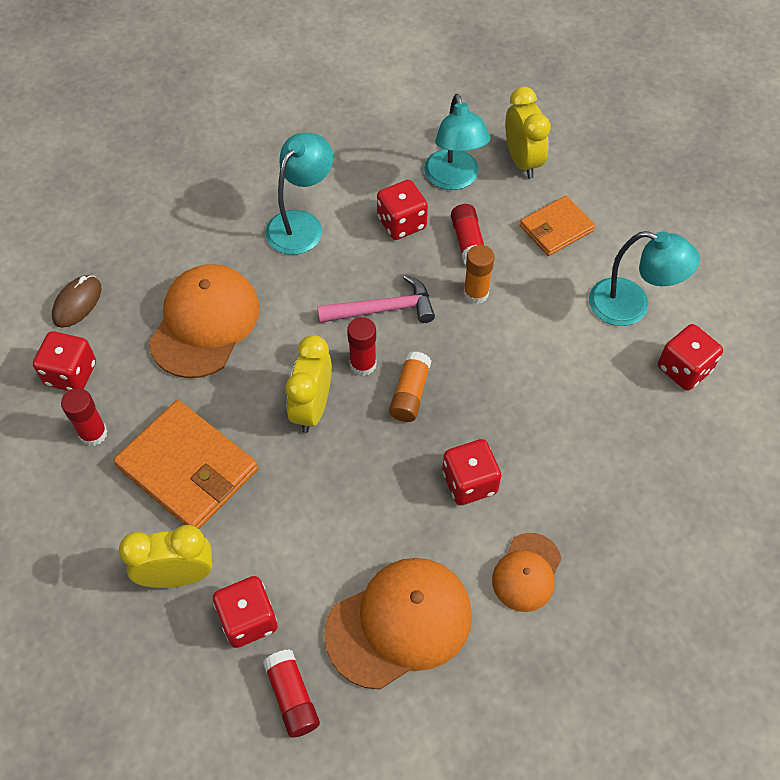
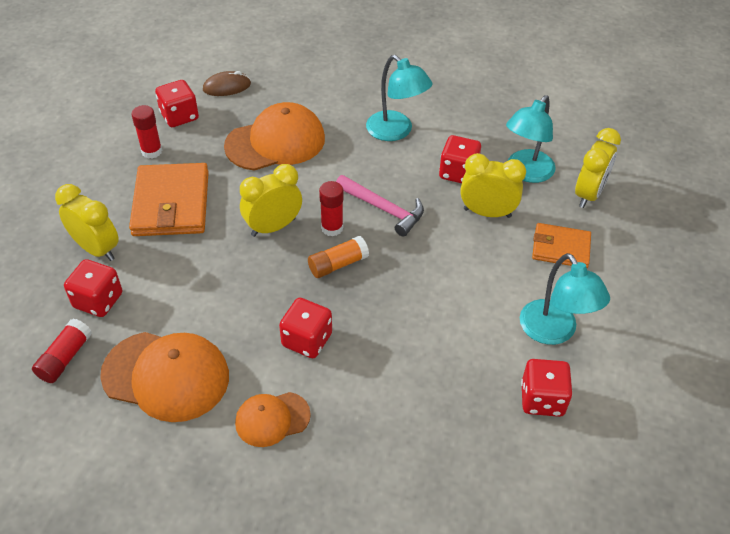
camera: 45 degrees right, 10 degrees down
(301, 224) = (396, 131): turquoise lamp -> turquoise lamp turned 60 degrees clockwise
(468, 242) = (487, 213): red glue stick -> yellow clock
(476, 293) = (453, 243): orange glue stick -> none

